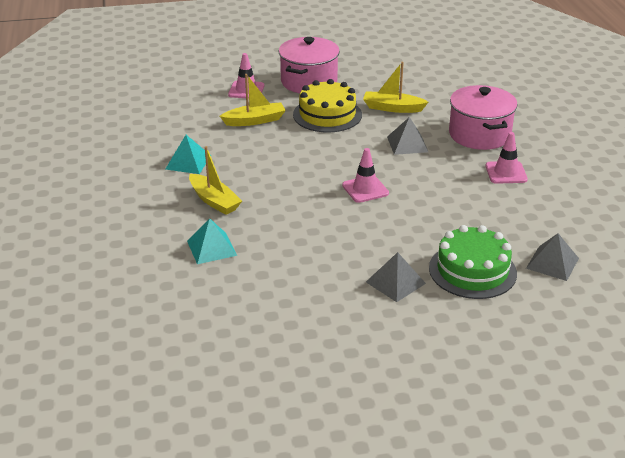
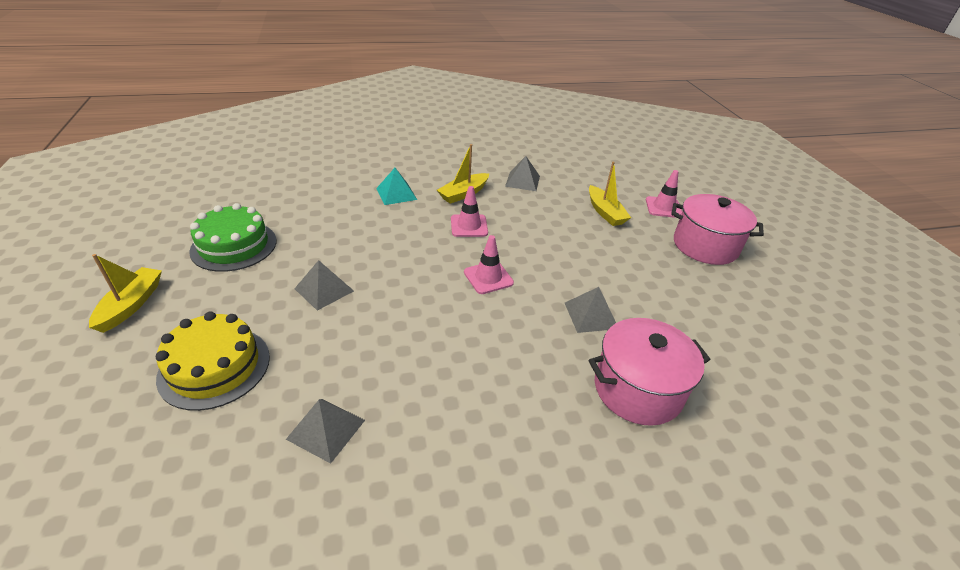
camera: 85 degrees right, 5 degrees up
(188, 162) = (522, 181): turquoise pyramid -> grey pyramid
(327, 115) = (636, 257): yellow cake -> yellow cake (214, 367)
(392, 108) = (675, 308): yellow boat -> yellow boat (131, 305)
(472, 270) = (329, 348): green cake -> green cake (234, 246)
(506, 173) = (540, 407): pink traffic cone -> pink traffic cone (469, 226)

